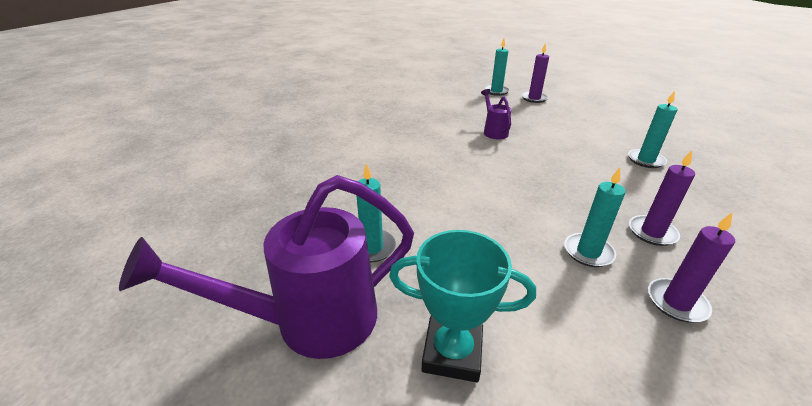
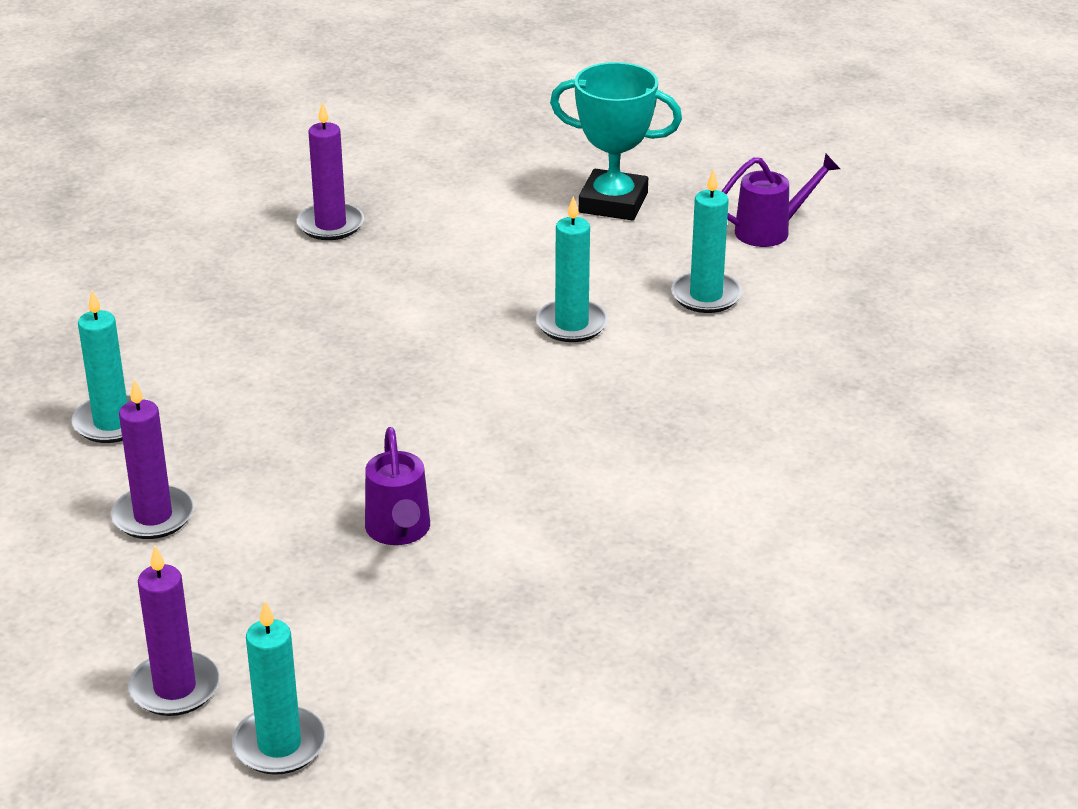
camera: 175 degrees left, 0 degrees up
(312, 321) = (770, 231): purple watering can -> purple watering can, size x0.47
(588, 252) = (391, 276): turquoise candle -> turquoise candle (571, 324)
(652, 232) = (269, 294): purple candle -> purple candle (153, 516)

